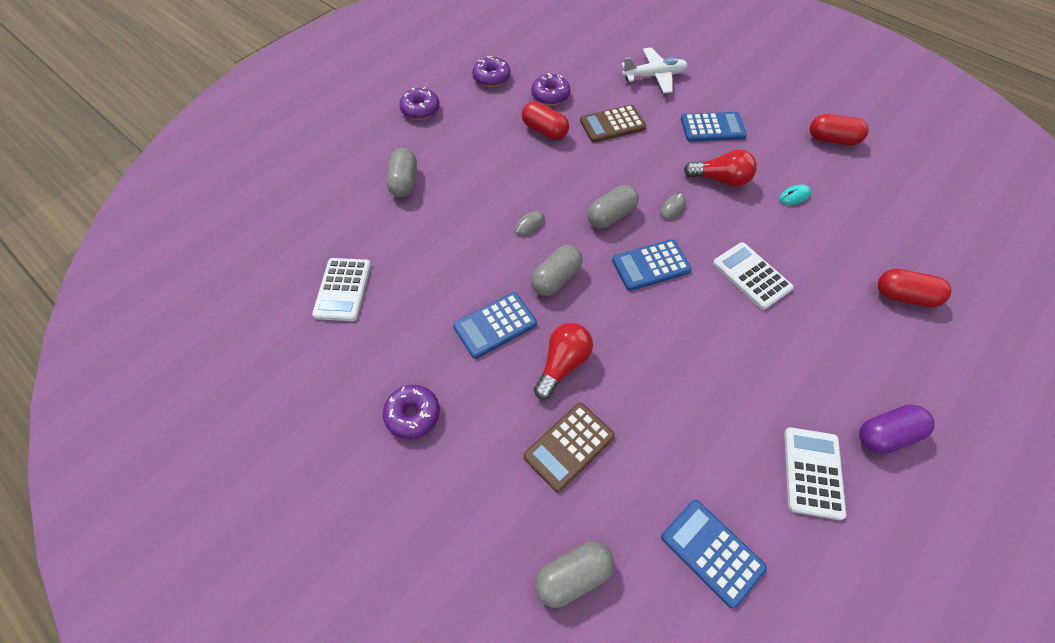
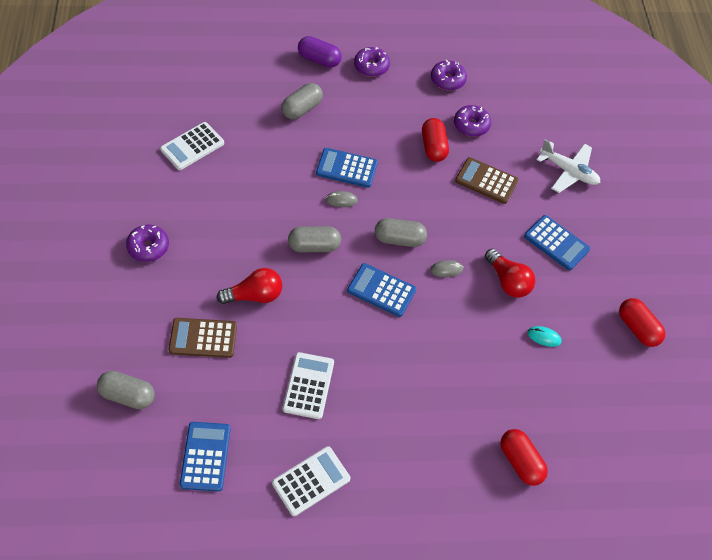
camera: 40 degrees right, 0 degrees up
(495, 325) = (246, 240): blue calculator -> blue calculator (346, 168)
(751, 276) = (436, 355): white calculator -> white calculator (308, 386)
(886, 435) = (382, 510): purple capsule -> purple capsule (319, 60)

